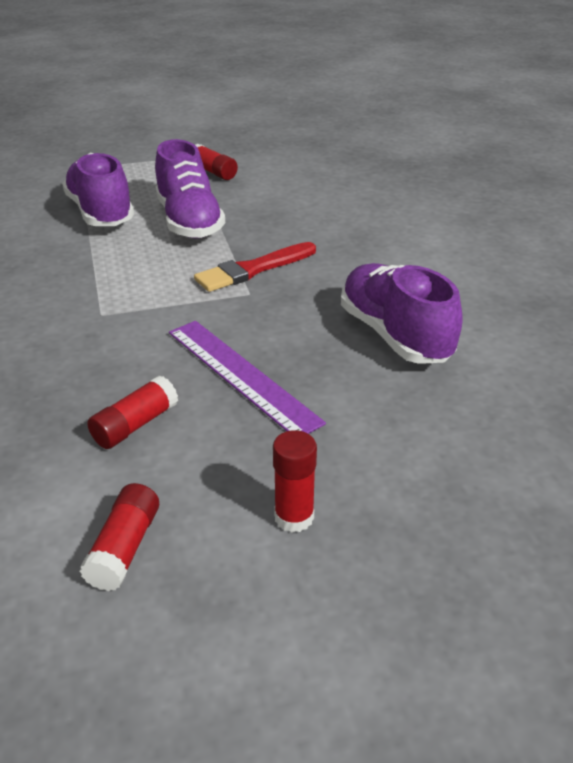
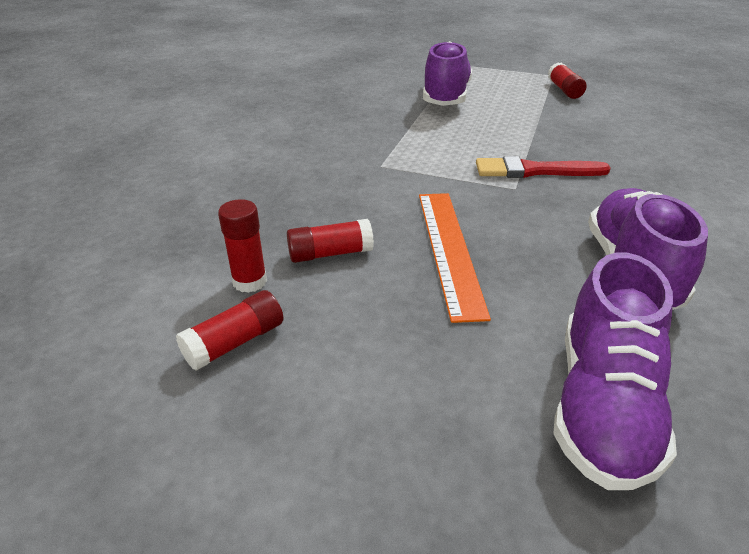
camera: 35 degrees right, 0 degrees up
(189, 222) = (511, 120): purple shoe -> purple shoe (602, 406)
(241, 375) = (449, 249): purple ruler -> orange ruler
(294, 517) = (388, 388): red glue stick -> red glue stick (250, 281)

